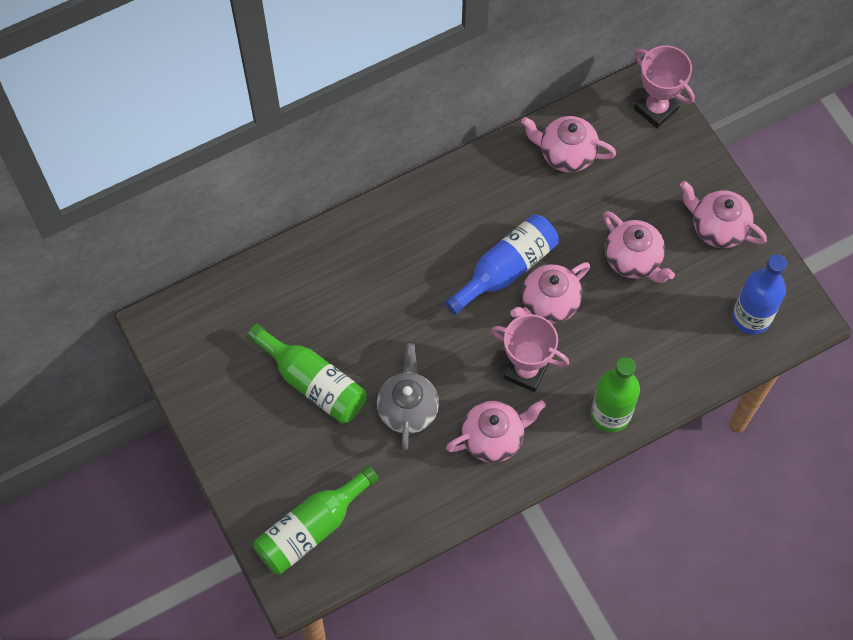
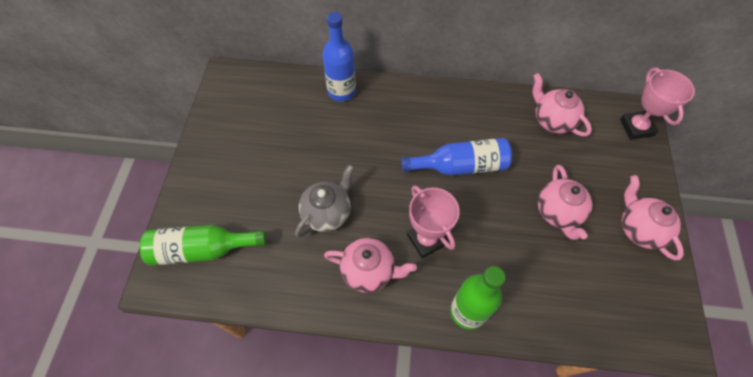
camera: 35 degrees right, 5 degrees down
(313, 382) = (283, 159): green bottle -> none
(548, 304) = (475, 205): pink teapot -> none
(751, 317) = (630, 311): blue bottle -> blue bottle (341, 91)

